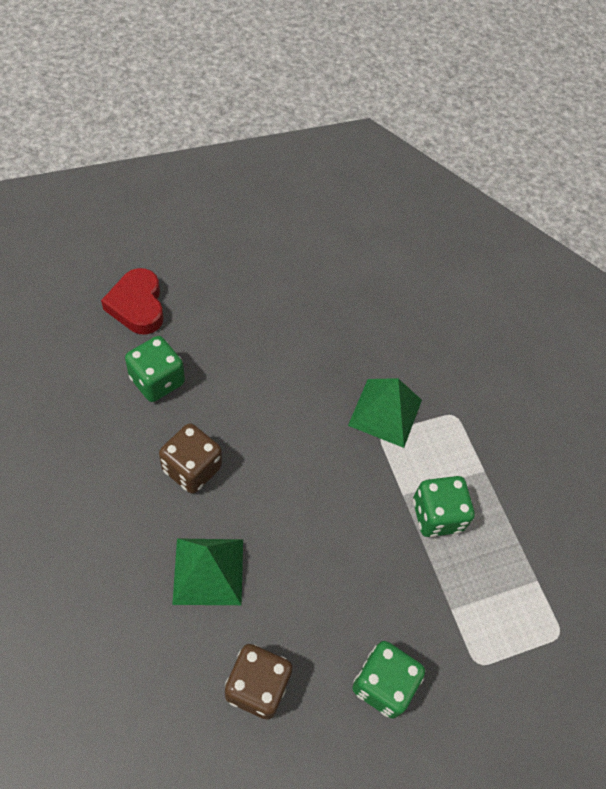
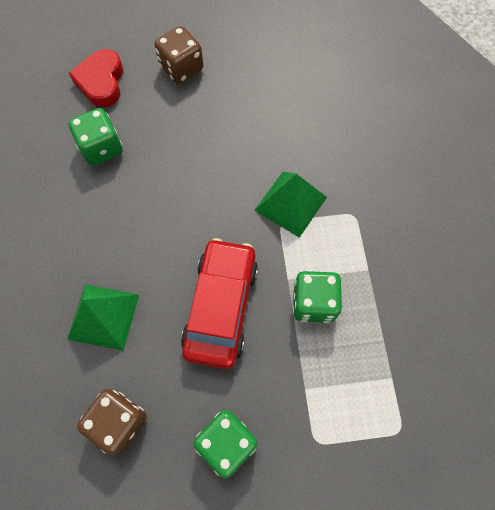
camera: 20 degrees right, 10 degrees up
(192, 468) = (111, 227): brown dice -> brown dice (181, 68)
(338, 537) = (221, 306): none -> red car

